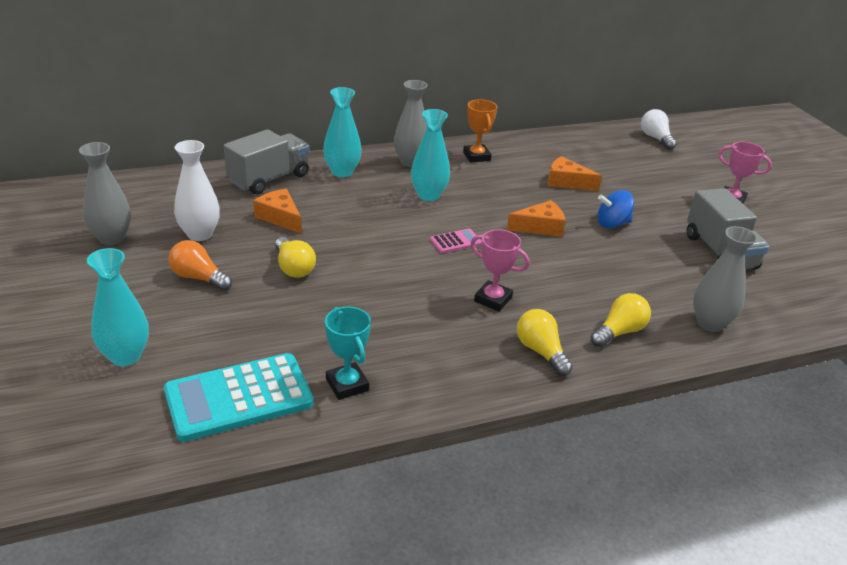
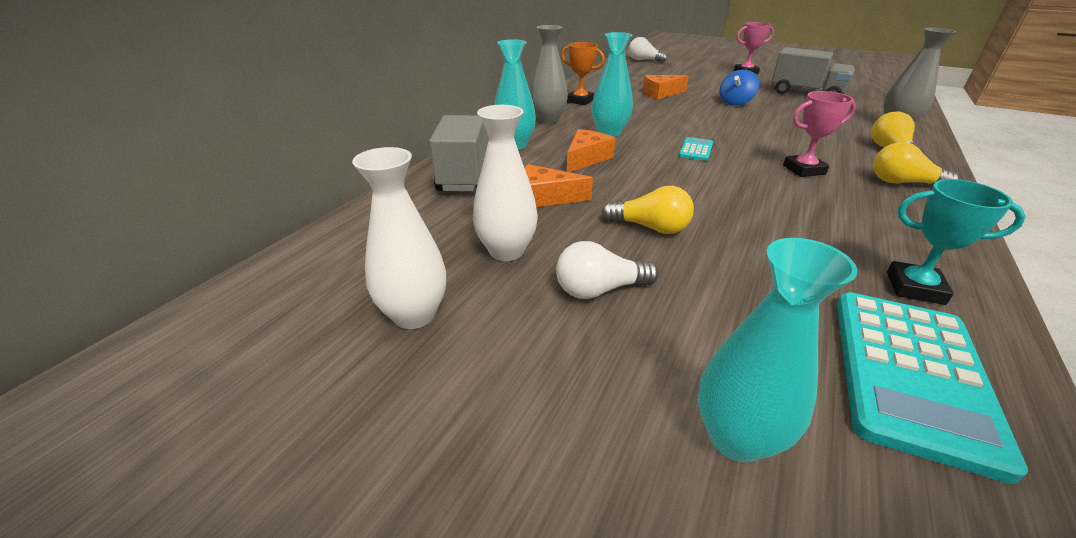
camera: 40 degrees left, 0 degrees up
(112, 238) = (414, 315): grey vase -> white vase
(199, 278) = (599, 290): orange light bulb -> white light bulb
(455, 242) = (696, 150): pink calculator -> turquoise calculator
(540, 227) = (712, 120): orange cheese -> orange cheese (586, 159)

